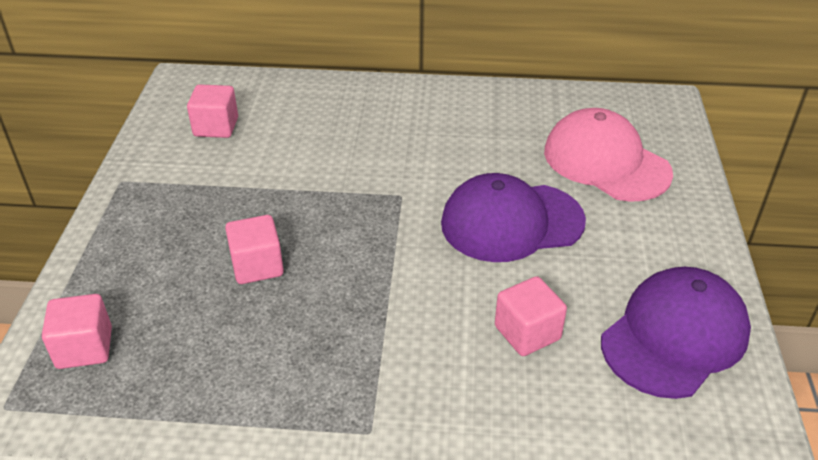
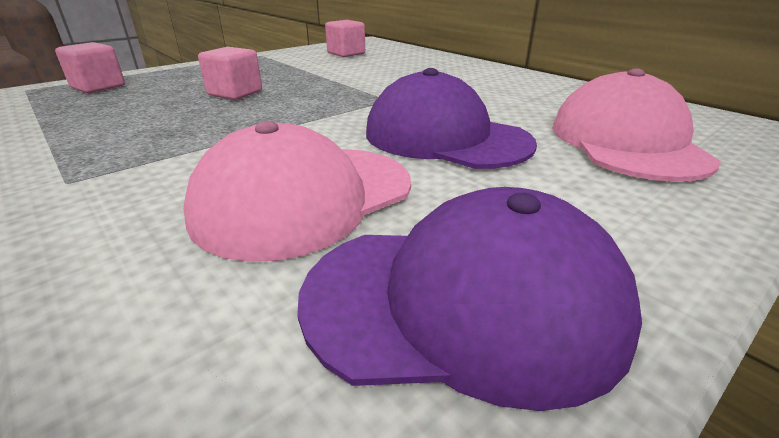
camera: 45 degrees right, 10 degrees down
(527, 333) = (304, 198): pink cube -> pink cap

